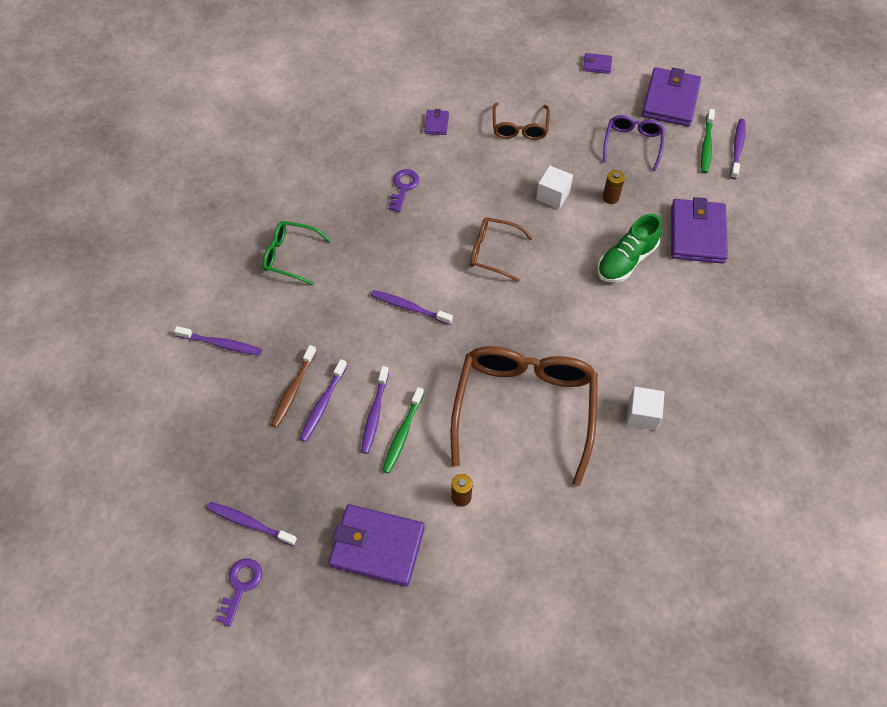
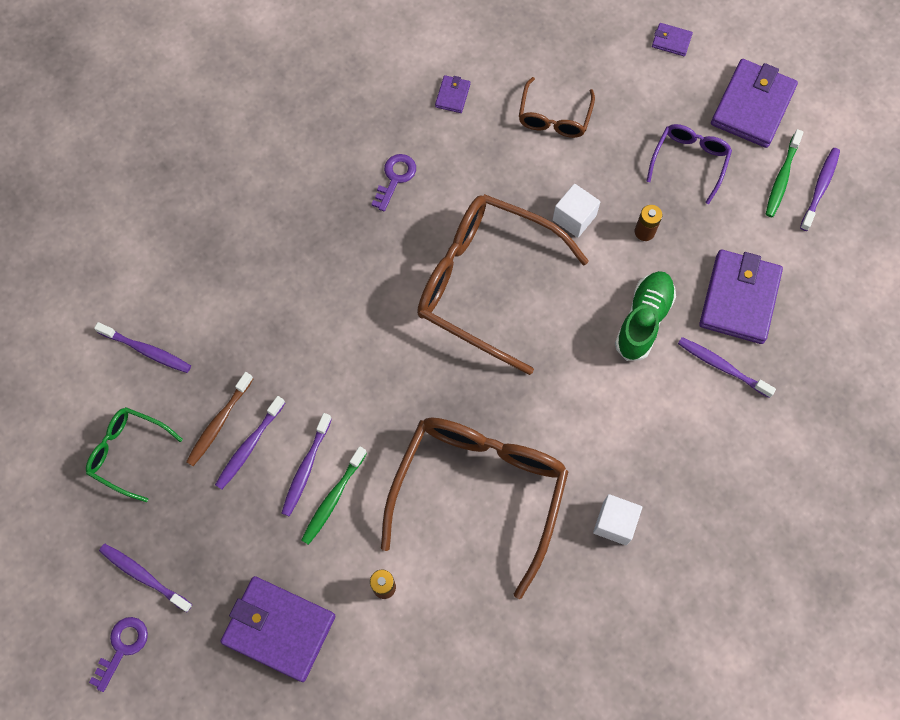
camera: 10 degrees right, 10 degrees up
(290, 256) = (245, 249): green glasses -> green glasses (128, 453)
(409, 307) = (371, 340): purple toothbrush -> purple toothbrush (722, 366)
(493, 252) = (485, 283): brown glasses -> brown glasses, size x2.01
(626, 260) = (643, 320): green shoe -> green shoe turned 150 degrees clockwise

